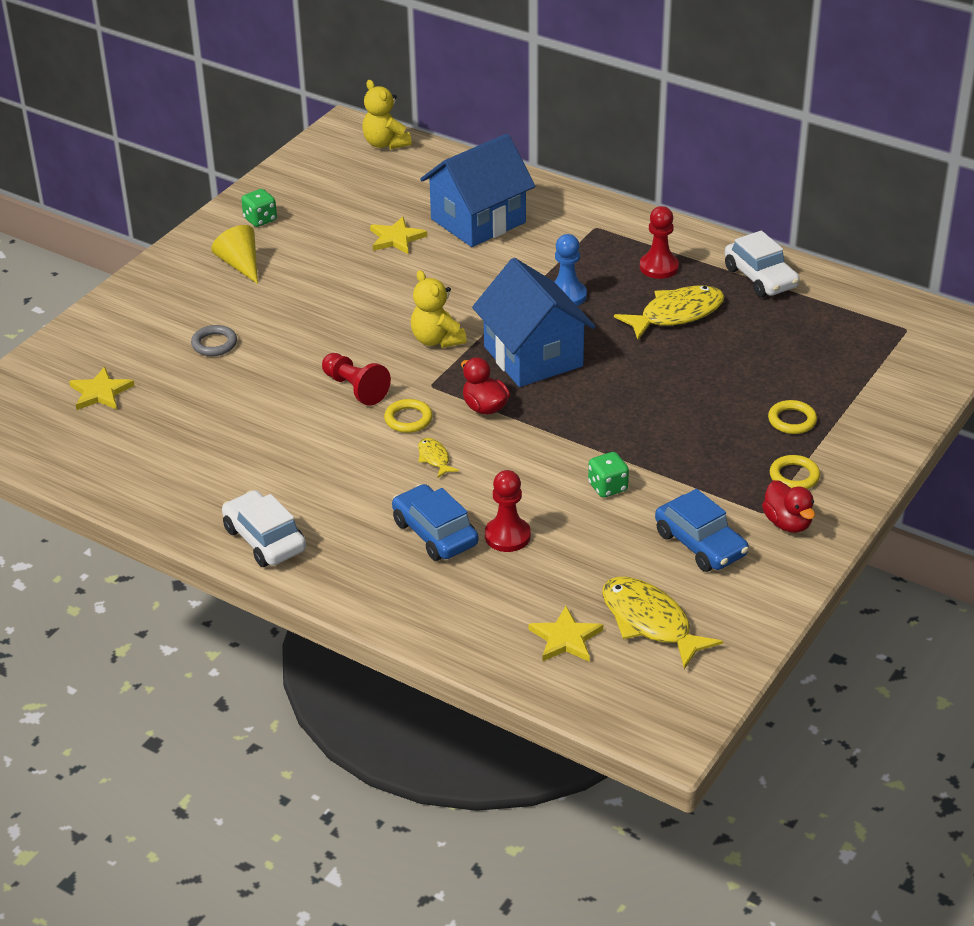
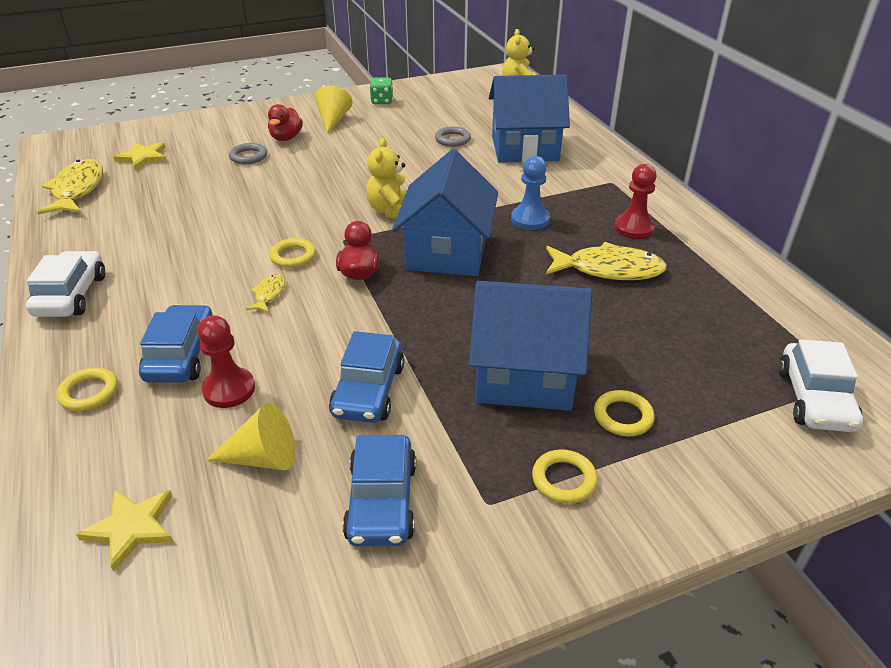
camera: 35 degrees right, 0 degrees up
(355, 388) = (289, 219): red pawn -> none
(396, 238) = (452, 139): yellow star -> grey ring
(405, 590) = (89, 392): none -> yellow ring
(593, 561) = (263, 458): none -> yellow cone
(607, 487) = (368, 390): green dice -> blue car
(650, 622) = (225, 564): yellow fish -> yellow fish (77, 190)
(702, 425) = (524, 376): none -> blue house
(760, 278) = (723, 271): white car -> white car (814, 399)
(787, 523) = (499, 532): red duck -> red duck (286, 138)

